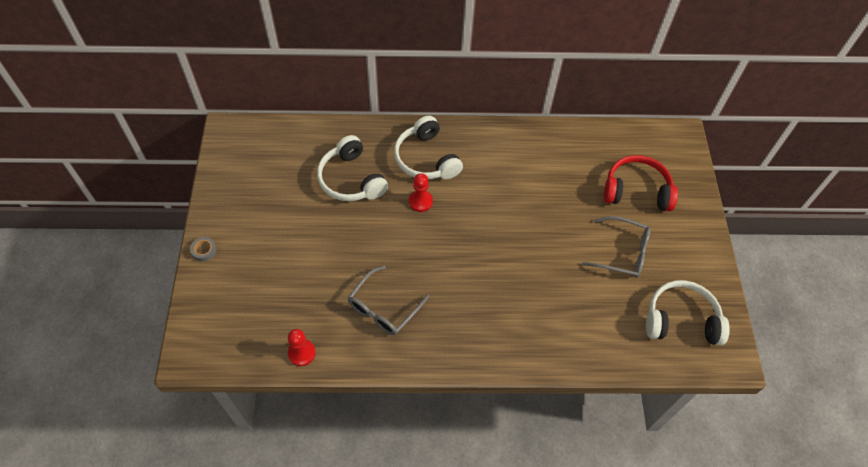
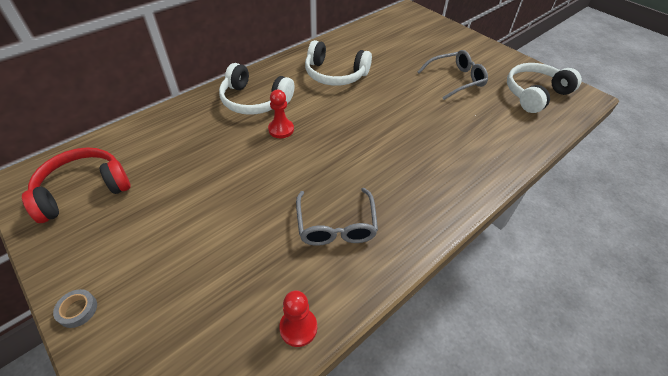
camera: 40 degrees left, 10 degrees down
(351, 179) = (200, 148): white headphones -> white headphones (335, 74)
(636, 191) = (420, 45): red headphones -> red headphones (83, 190)

